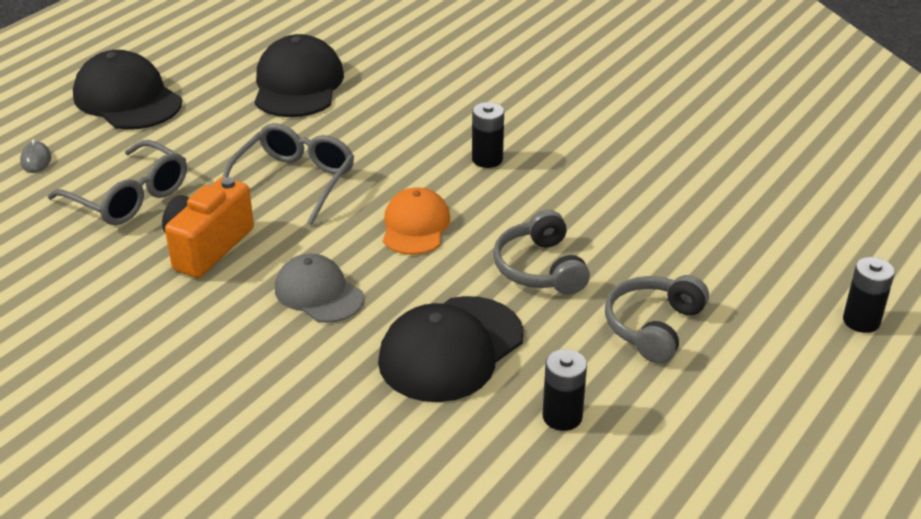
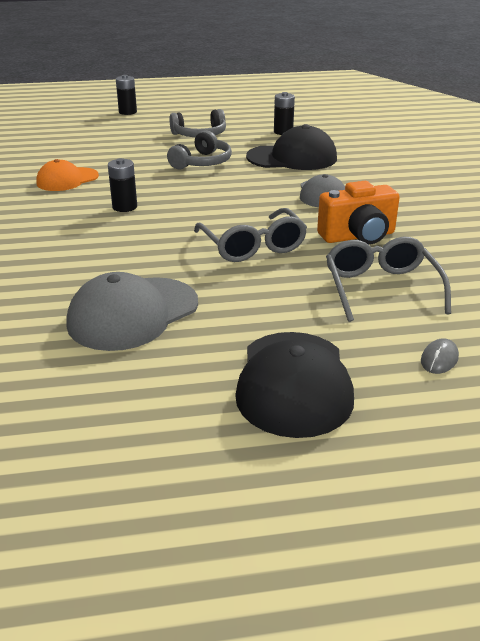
camera: 135 degrees left, 5 degrees down
(294, 181) = (253, 246): grey glasses -> grey glasses turned 90 degrees counterclockwise
(298, 85) = (133, 313): black cap -> grey cap
(415, 226) = (225, 197): orange cap -> orange cap (67, 180)

